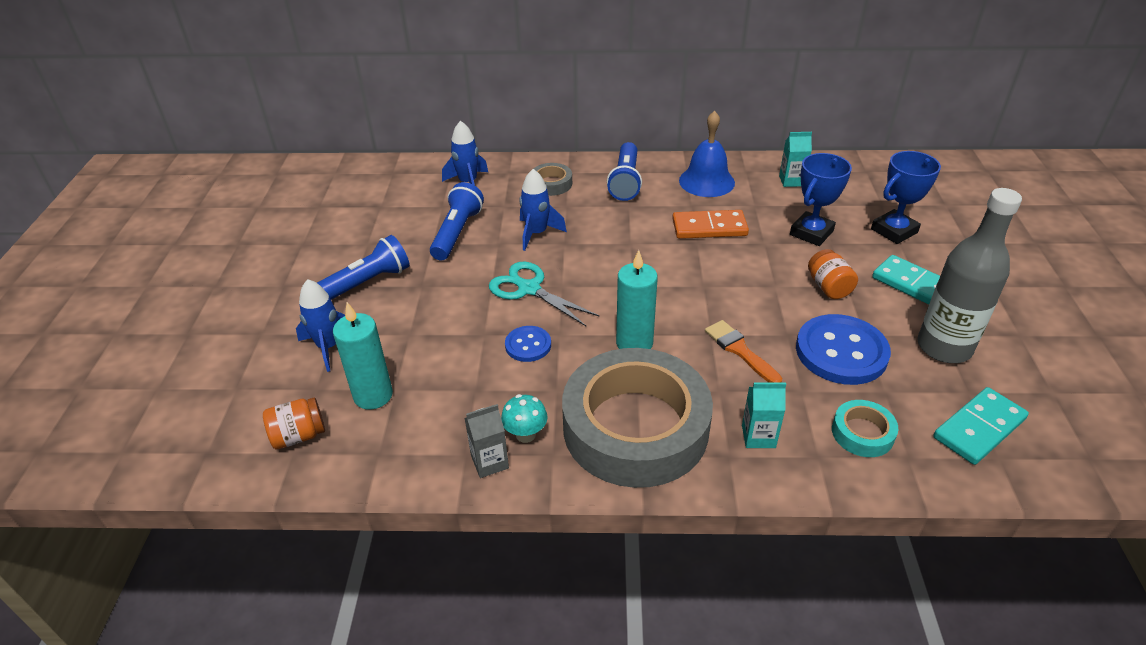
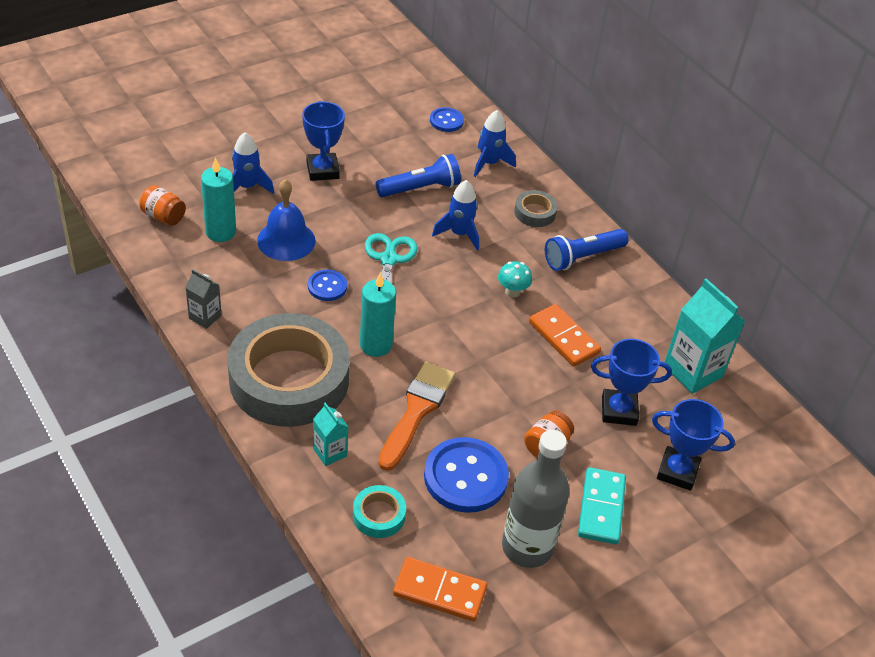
camera: 50 degrees right, 5 degrees up
(365, 283) = (322, 170): blue flashlight -> blue trophy
(389, 184) = (446, 121): none -> blue button
(525, 434) = (241, 324): turquoise mushroom -> turquoise mushroom (512, 292)
(706, 181) = (634, 311): blue bell -> blue bell (286, 240)
(740, 351) = (416, 411): orange brush -> orange brush, size x1.56
(791, 181) = (693, 371): turquoise carton -> turquoise carton, size x1.87
(979, 428) = (439, 591): turquoise domino -> orange domino

